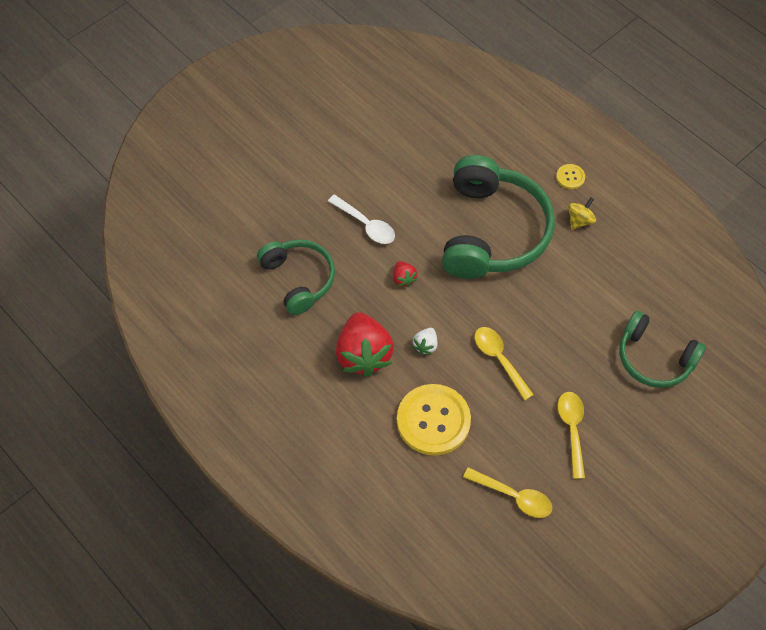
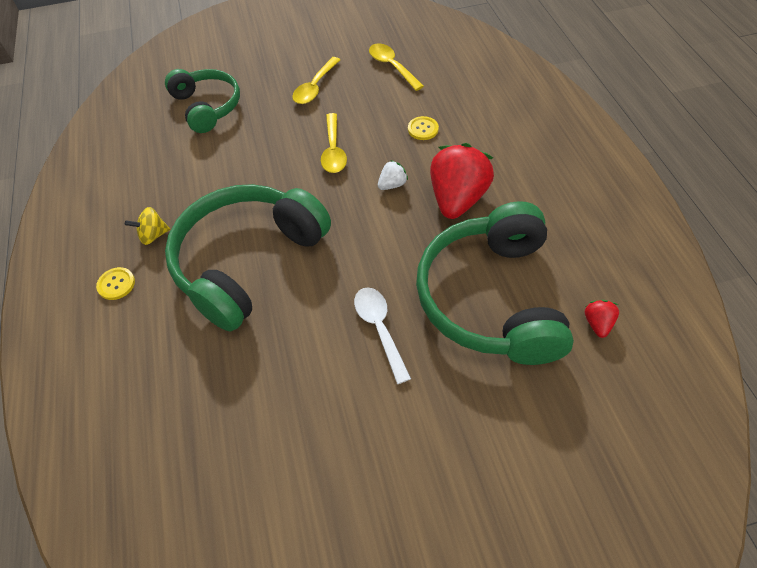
camera: 150 degrees left, 5 degrees down
(299, 279) = (491, 298): green headphones -> green headphones, size x1.65
(403, 279) = (374, 252): red strawberry -> red strawberry (597, 323)
(433, 420) = (423, 129): yellow button -> yellow button, size x0.44

